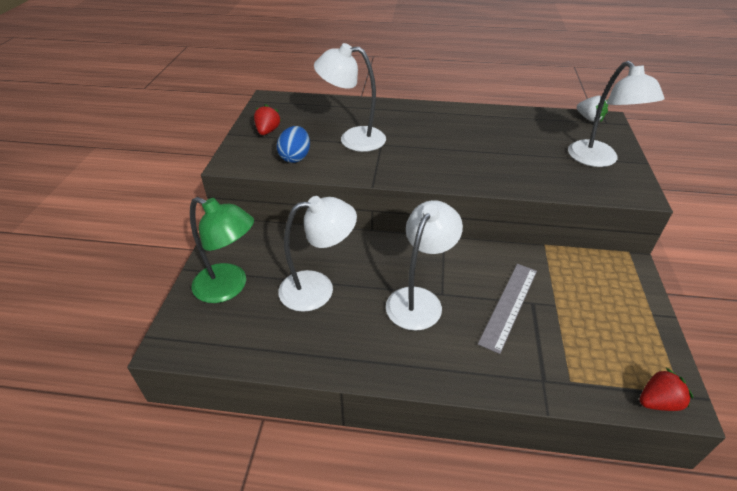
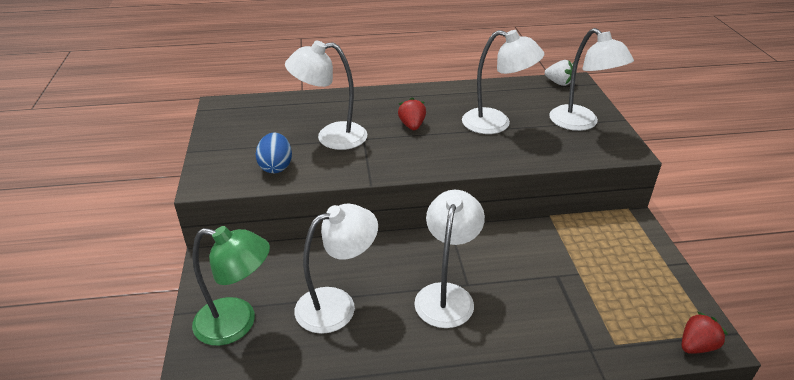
camera: 15 degrees left, 5 degrees down
(267, 131) = (233, 142): red strawberry -> red strawberry (412, 126)
(509, 305) = (535, 283): grey ruler -> none
(511, 148) = (496, 124): none -> white lamp

